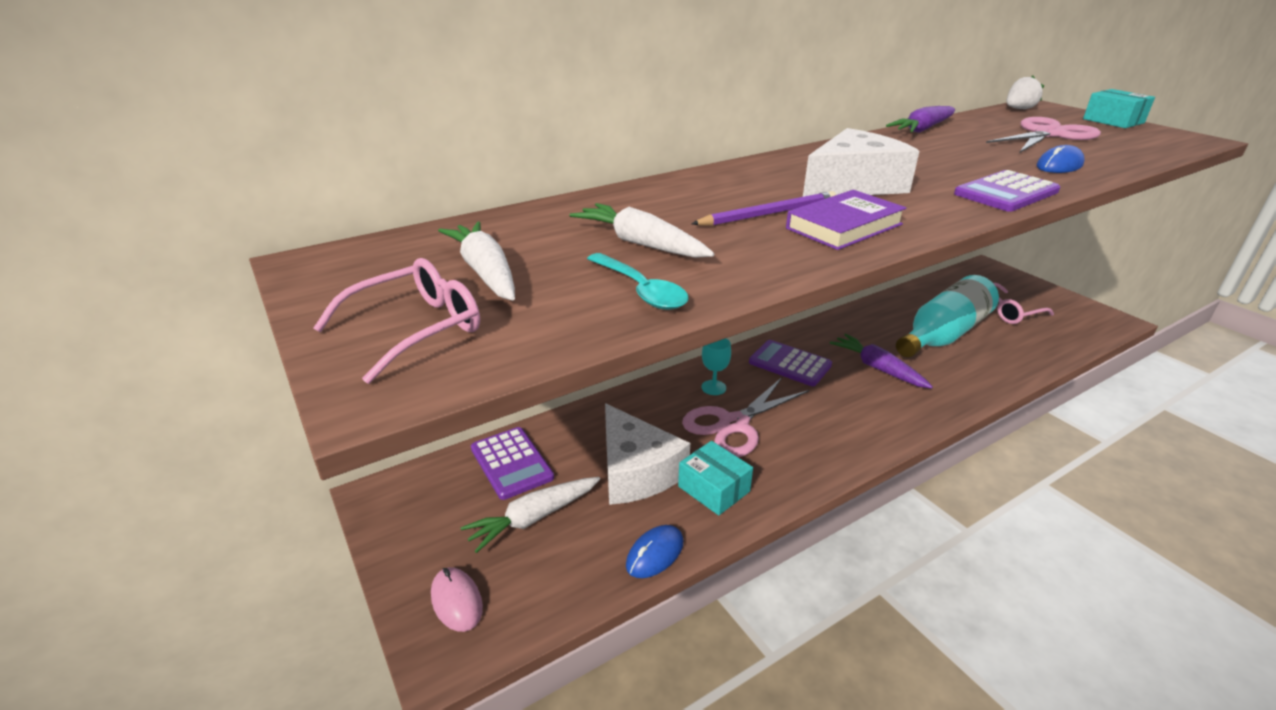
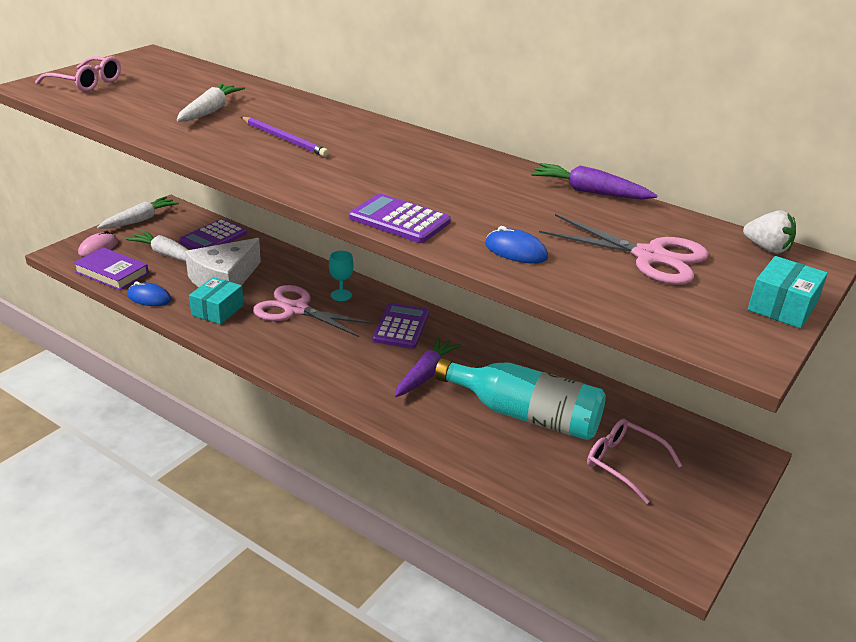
camera: 65 degrees right, 0 degrees up
(485, 272) = (153, 85): white carrot -> white carrot (140, 220)
(641, 290) = (144, 117): turquoise spoon -> none
(844, 226) = (273, 161): purple book -> purple book (112, 272)
(853, 185) = (372, 163): white cheese -> none

